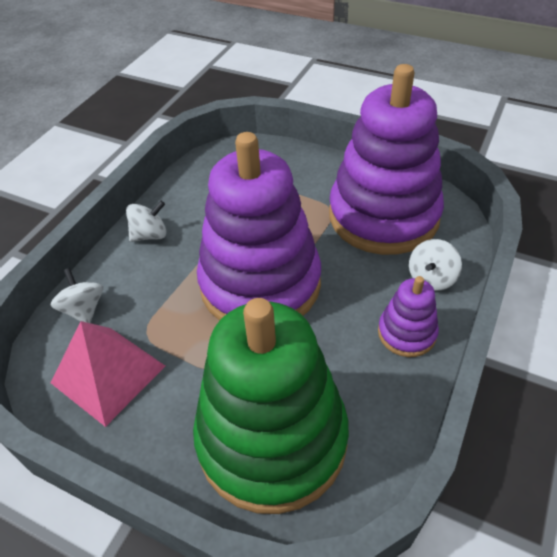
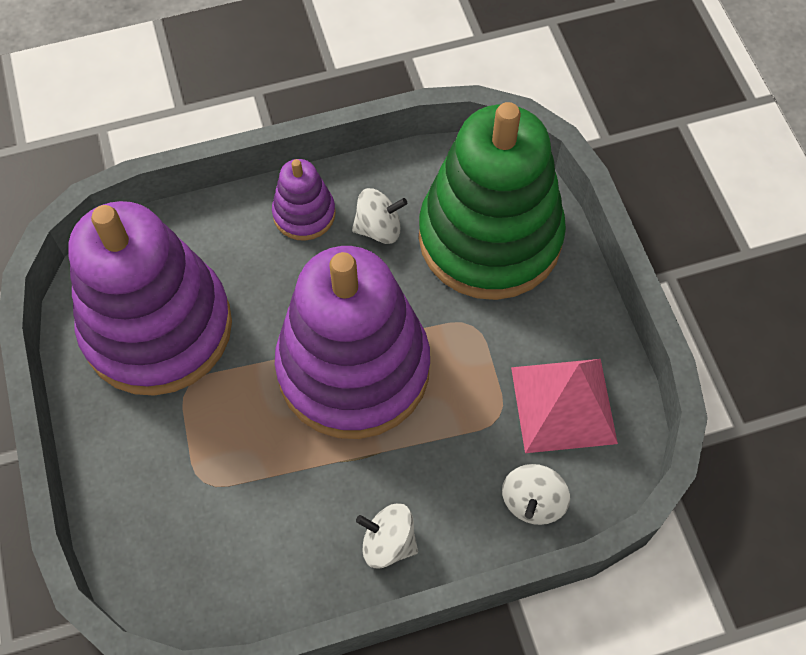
camera: 135 degrees left, 15 degrees up
(431, 278) = (219, 233): white spinning top -> white spinning top (379, 228)

